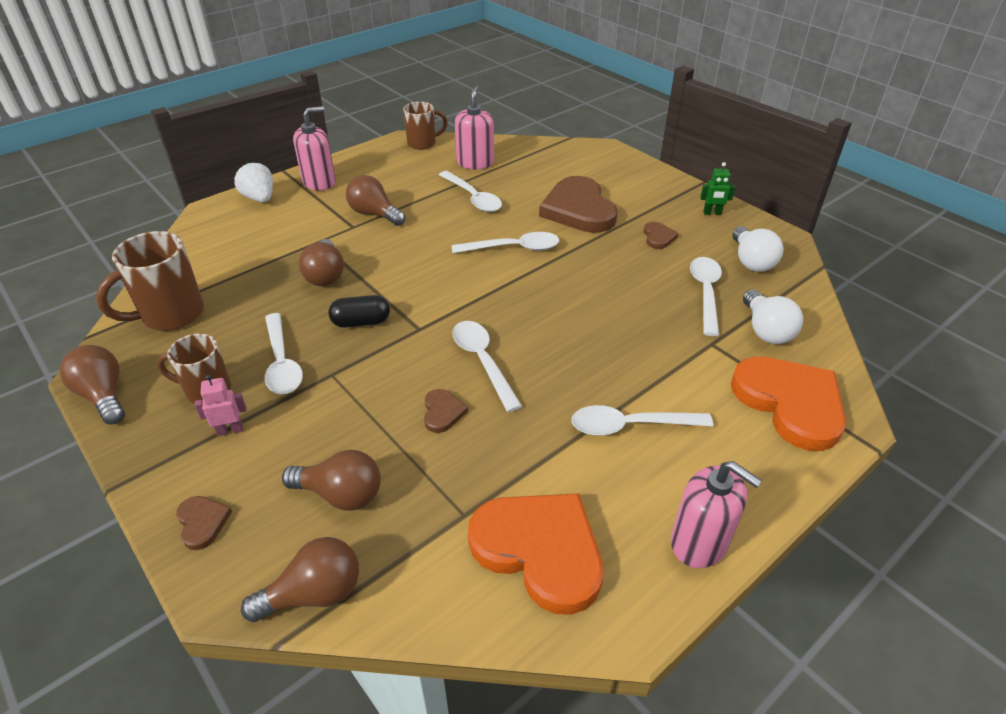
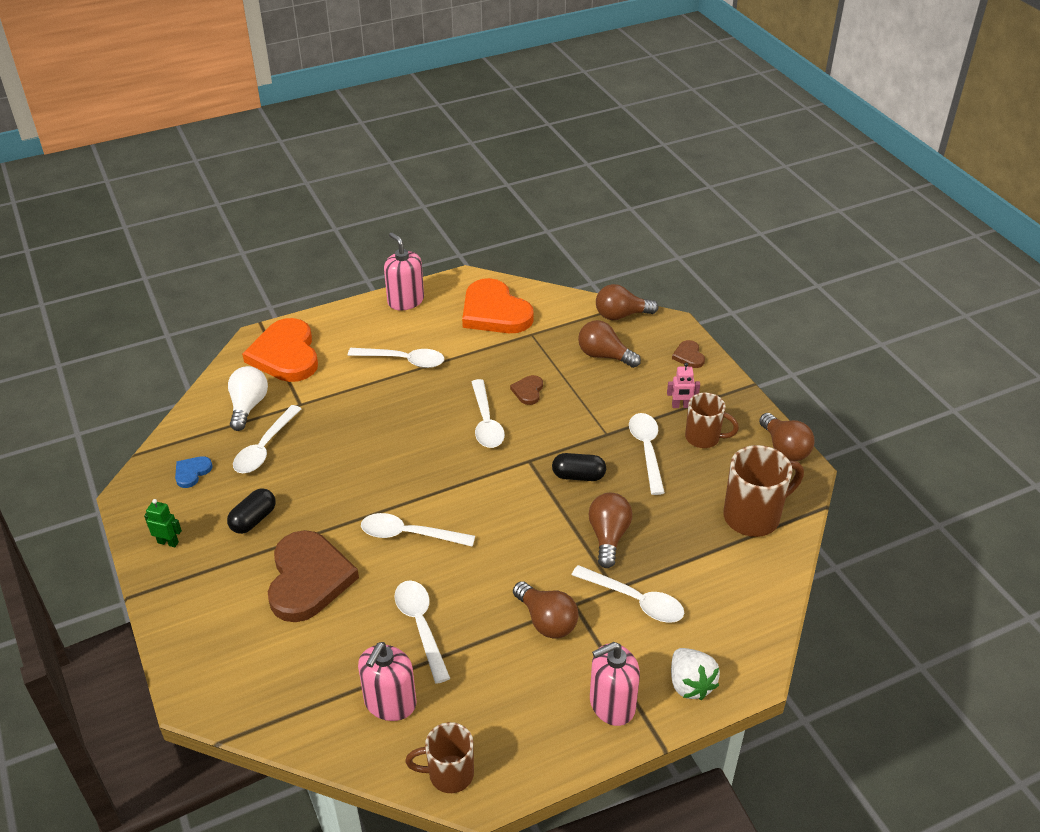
camera: 165 degrees left, 0 degrees up
(300, 236) = (635, 600): none -> white spoon
(658, 237) = (253, 520): brown heart -> black capsule
(751, 261) = (192, 472): white light bulb -> blue heart

